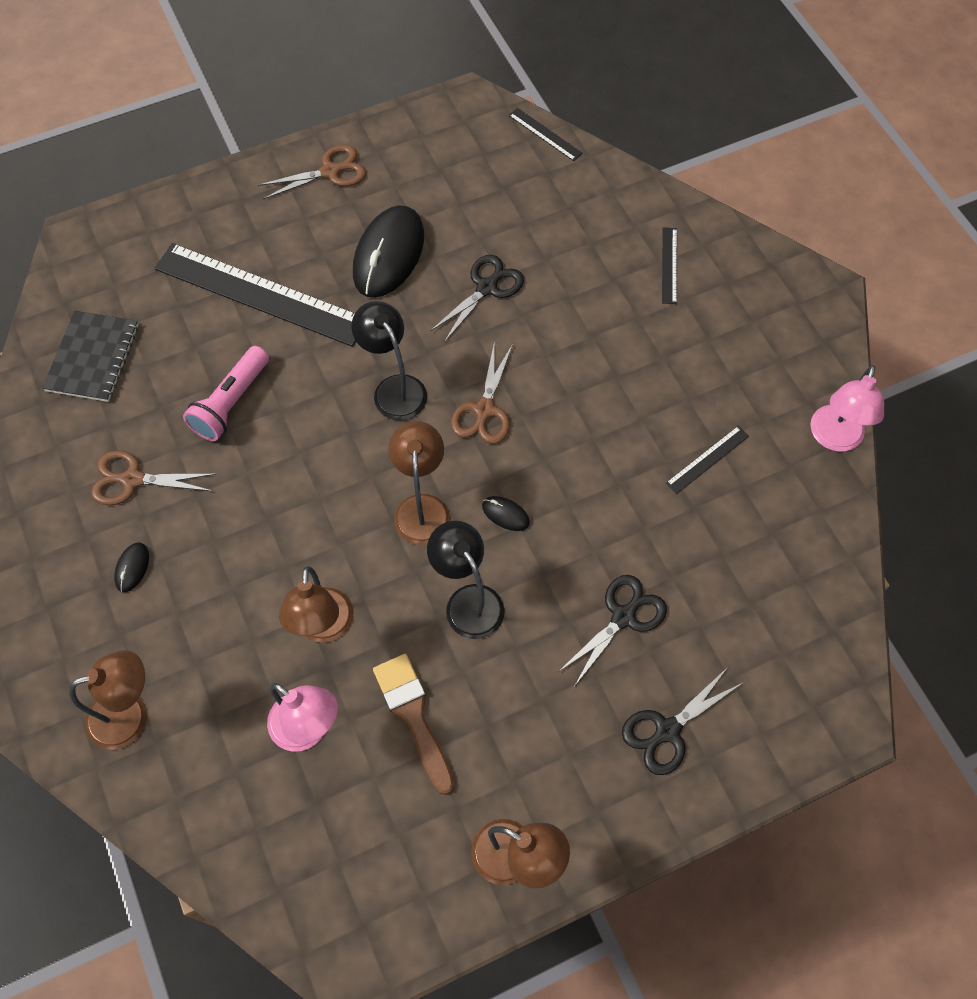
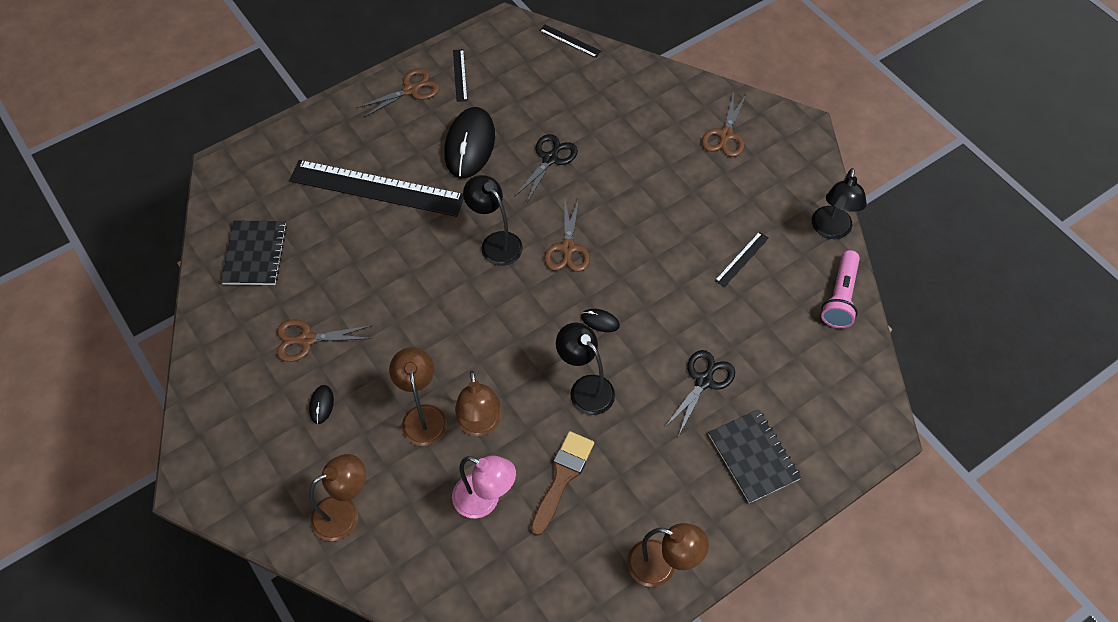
camera: 10 degrees left, 5 degrees down
(231, 403) = (372, 271): pink flashlight -> pink flashlight (840, 297)
(413, 715) = (562, 477): brown brush -> brown brush turned 60 degrees clockwise
(422, 508) = (536, 326): brown lamp -> brown lamp (423, 416)
(667, 731) = (753, 457): black scissors -> black notebook
(669, 265) = (683, 123): black ruler -> black ruler (460, 75)
(721, 289) = (725, 135): none -> brown scissors
(834, 438) = (830, 230): pink lamp -> black lamp

